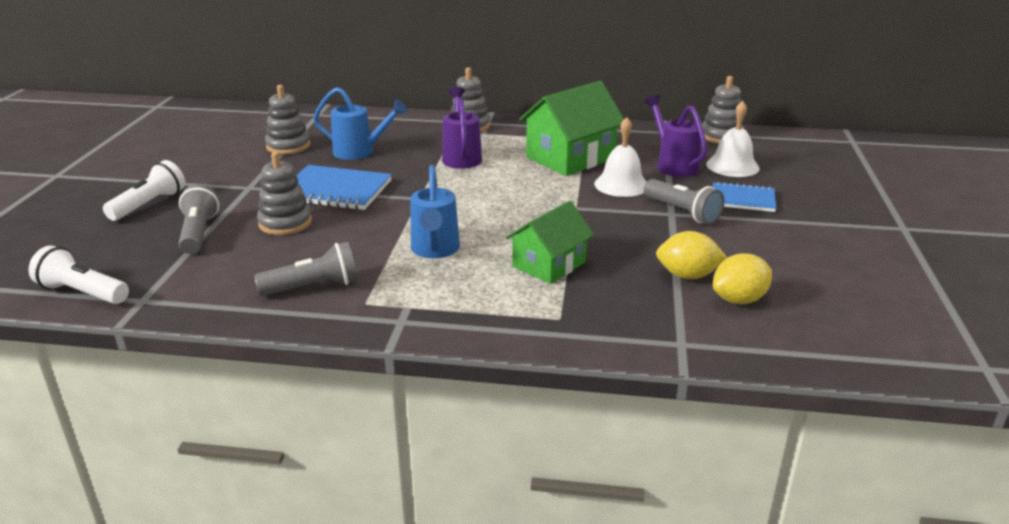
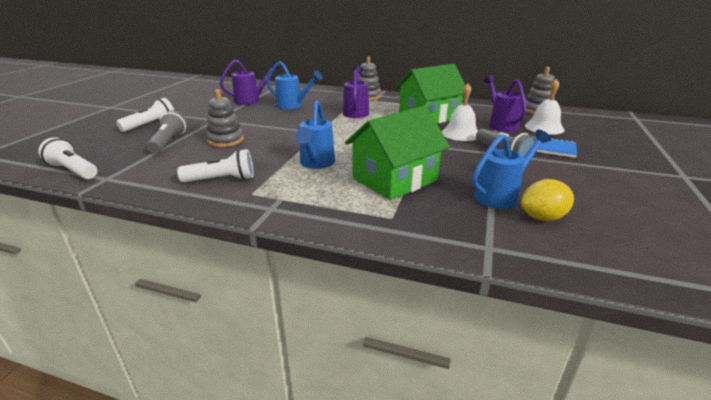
camera: 10 degrees right, 0 degrees up
(288, 146) = (251, 100): grey stacking toy -> purple watering can
(314, 287) = (222, 180): grey flashlight -> white flashlight
(335, 190) = (267, 125): blue notebook -> none
(549, 264) = (394, 179): green house -> green house, size x1.54
(687, 275) = (501, 196): yellow lemon -> blue watering can

